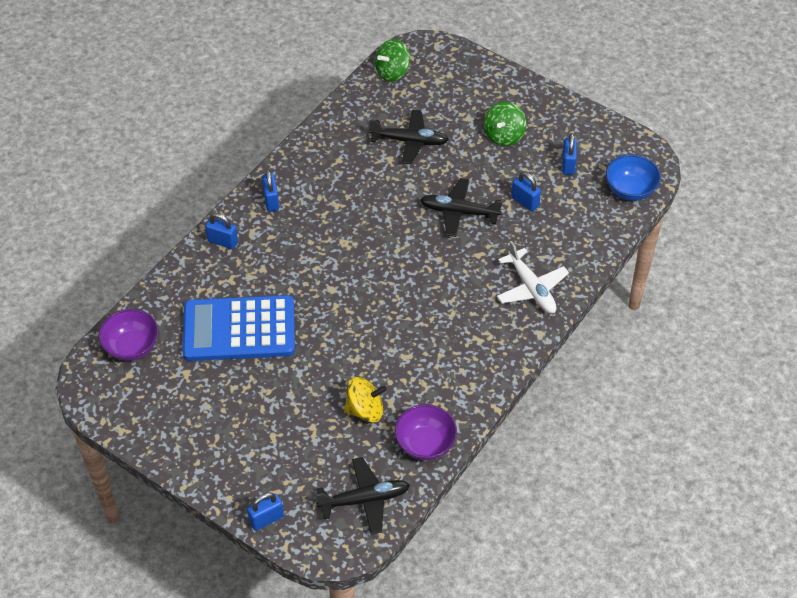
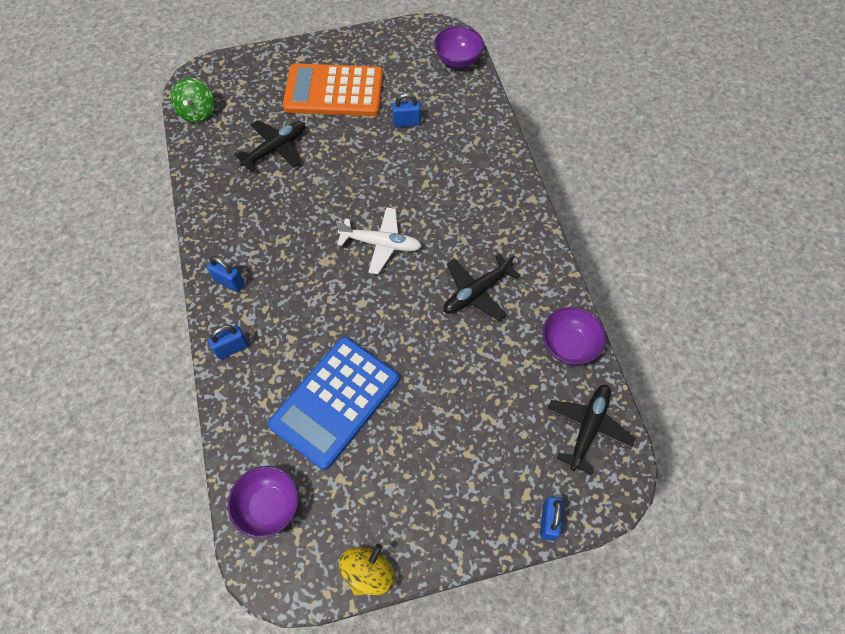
camera: 50 degrees left, 10 degrees up
(365, 410) = (501, 364): yellow spinning top -> yellow spinning top (368, 572)
(459, 212) = (374, 167): black plane -> black plane (476, 292)
(504, 135) = (334, 91): green spinning top -> orange calculator
(531, 288) = (487, 175): white plane -> white plane (381, 244)
(568, 165) = (400, 76): blue padlock -> none
(630, 190) = (458, 60): blue bowl -> purple bowl

